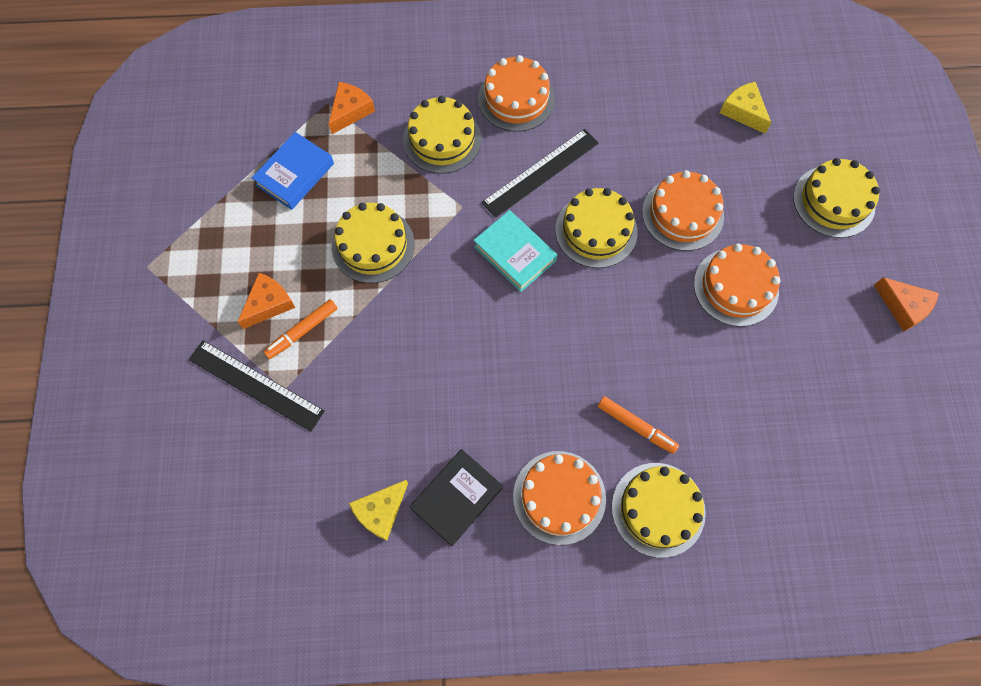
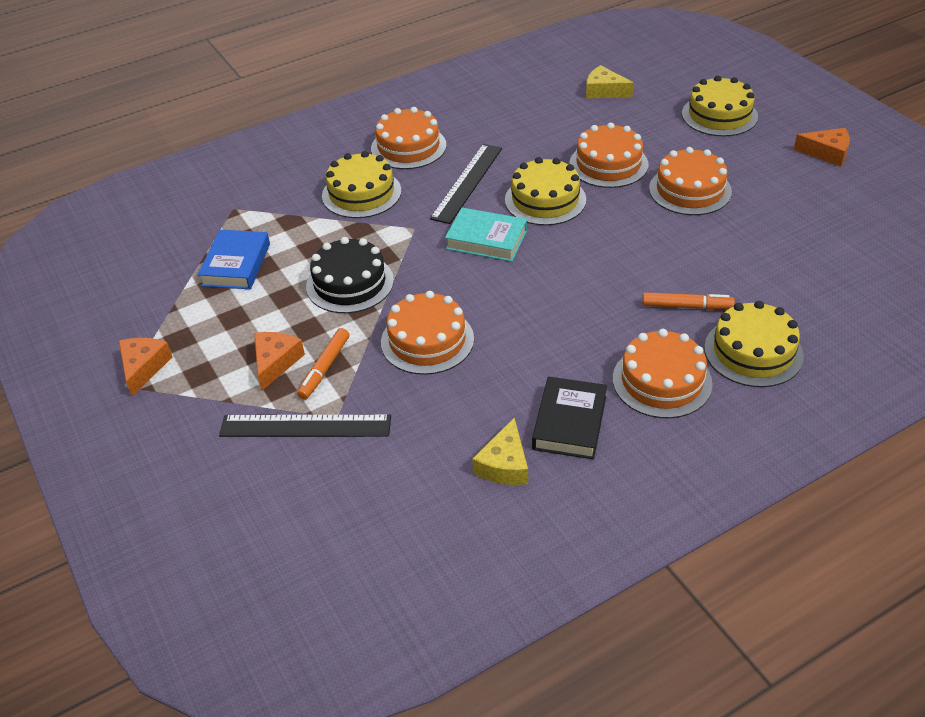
camera: 25 degrees left, 25 degrees down
(350, 111) = (260, 205): orange cheese -> orange cheese (143, 367)
(373, 245) = (350, 283): yellow cake -> black cake
(398, 345) = (427, 340): none -> orange cake

